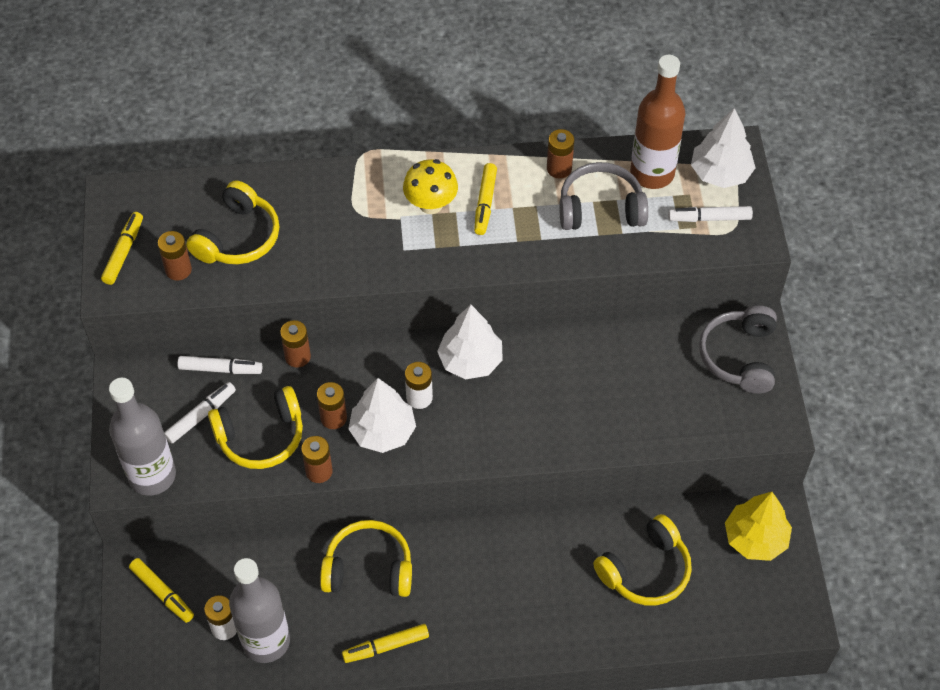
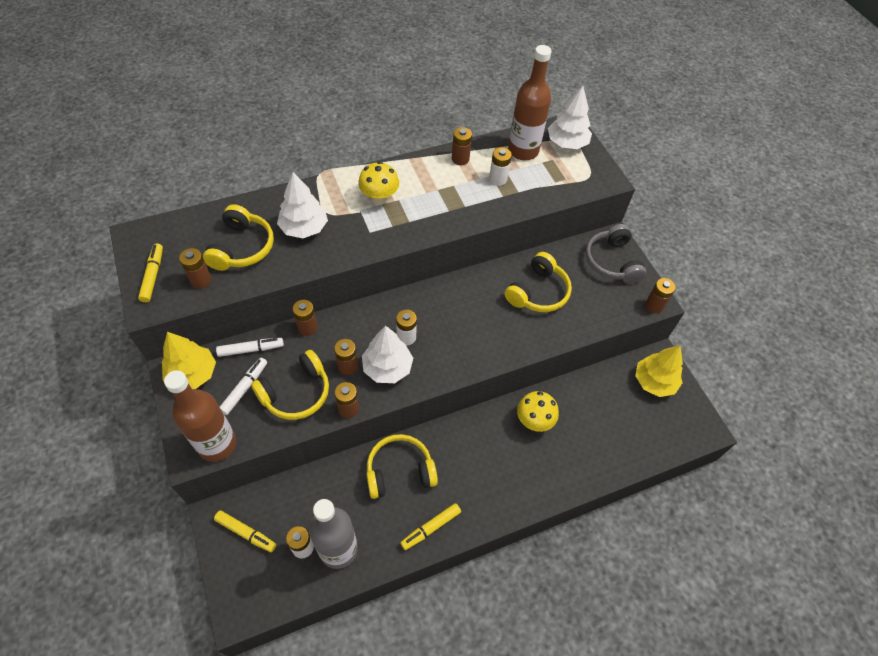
camera: 20 degrees left, 0 degrees up
(143, 384) = (192, 374): none -> yellow tree
(152, 476) = (217, 444): grey bottle -> brown bottle
(470, 360) = (434, 303): white tree -> white tree (304, 228)
(485, 203) = (417, 190): yellow marker -> none
(566, 549) = (534, 421): none -> yellow mushroom
(600, 208) = (498, 179): grey headphones -> white battery
(645, 570) = (592, 422): yellow headphones -> yellow headphones (538, 292)
(709, 218) = (572, 172): white marker -> none
(774, 431) = (654, 305): none -> brown battery

